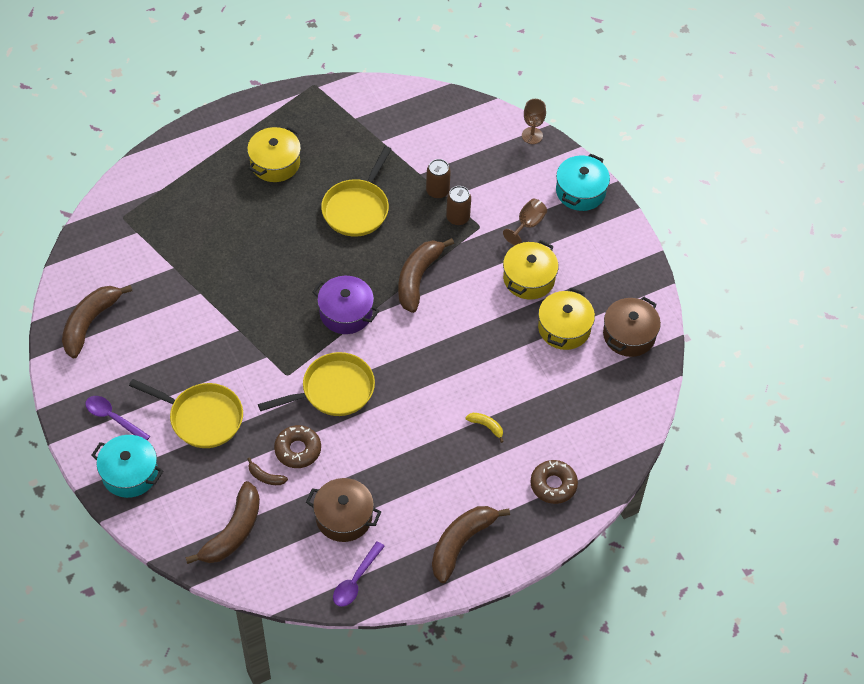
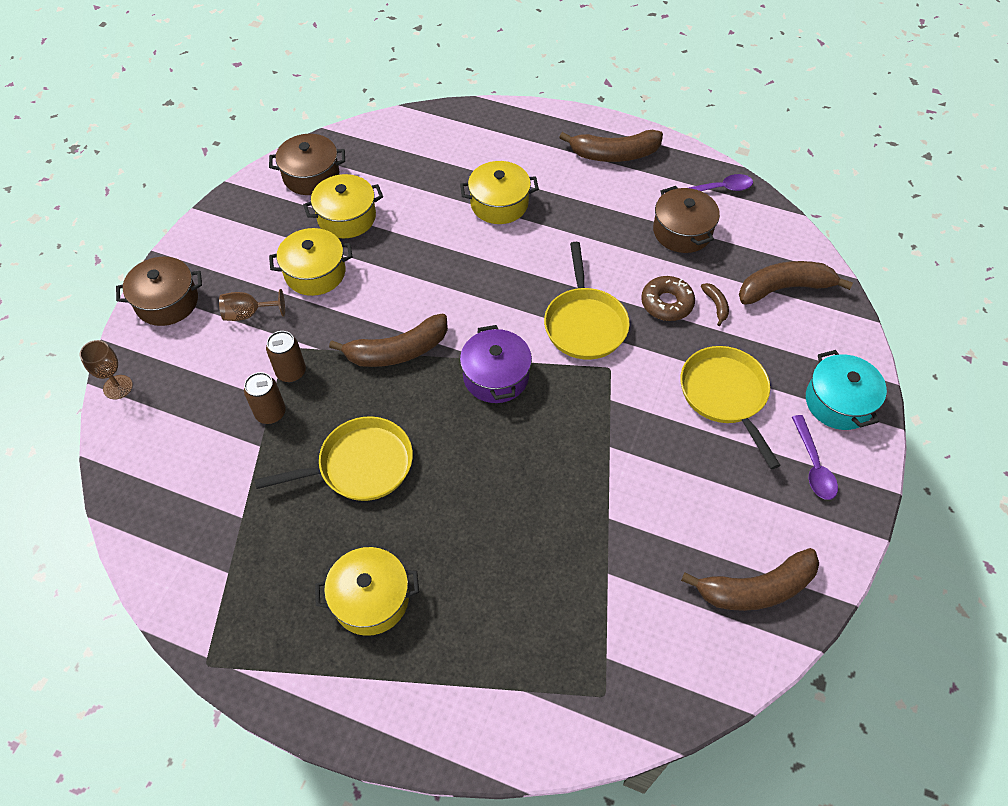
camera: 130 degrees left, 0 degrees up
(333, 390) = (584, 323): yellow pan -> yellow pan turned 120 degrees counterclockwise
(486, 426) = (499, 204): yellow banana -> yellow pot
(553, 485) = (504, 137): brown donut -> none
(580, 191) = (167, 302): turquoise pot -> brown pot

